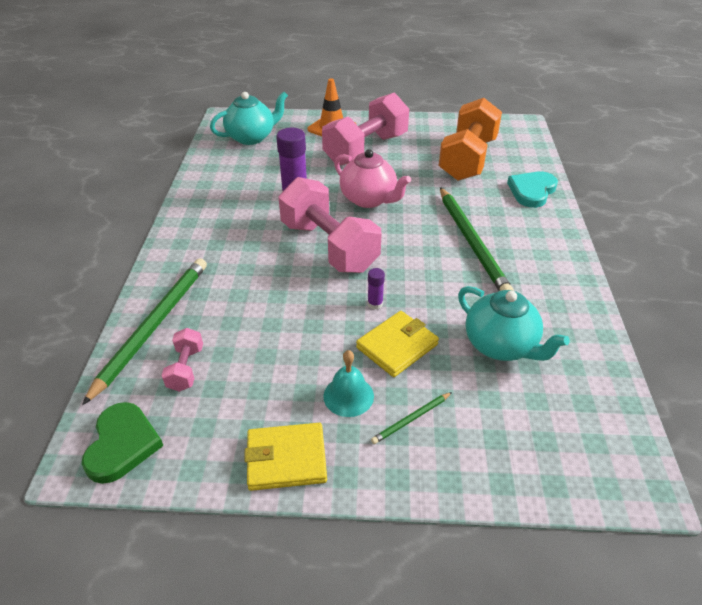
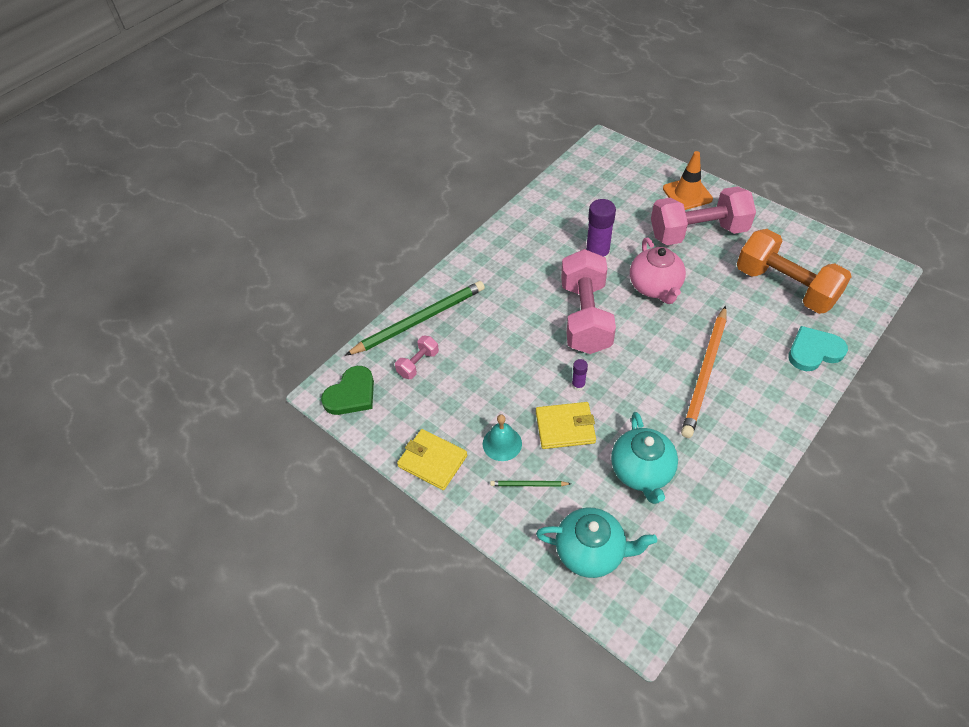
camera: 40 degrees right, 10 degrees up
(252, 137) = (608, 175): turquoise teapot -> turquoise teapot (591, 552)
(467, 159) = (785, 287): orange dumbbell -> orange dumbbell turned 75 degrees clockwise
(471, 242) = (705, 373): green pencil -> orange pencil

